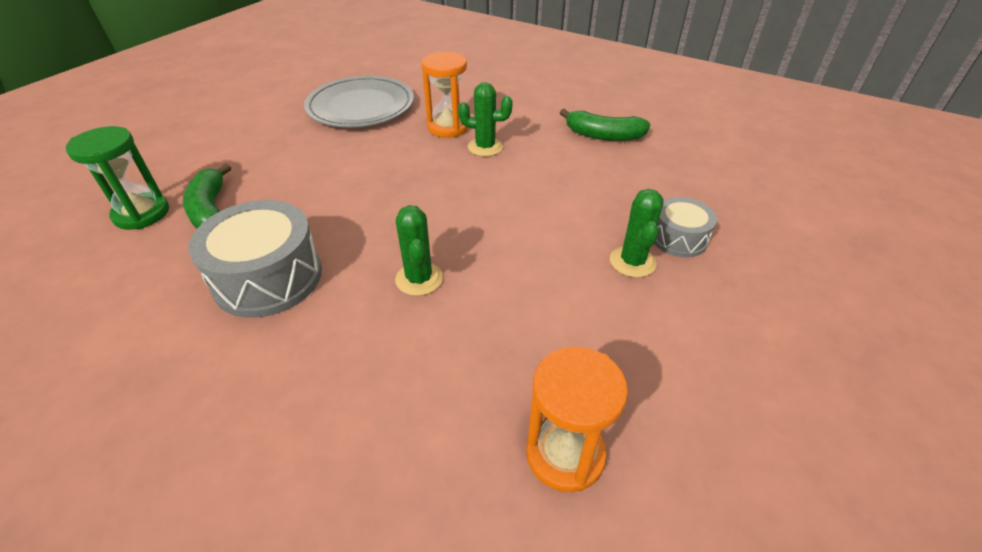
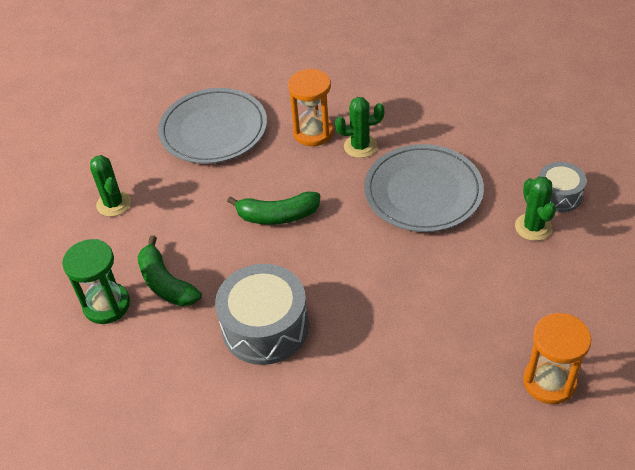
camera: 15 degrees left, 5 degrees up
(419, 279) = (383, 291): green cactus -> green cactus (114, 204)
(524, 198) = (423, 191): none -> grey plate
(603, 135) = (456, 104): green banana -> green banana (277, 215)

